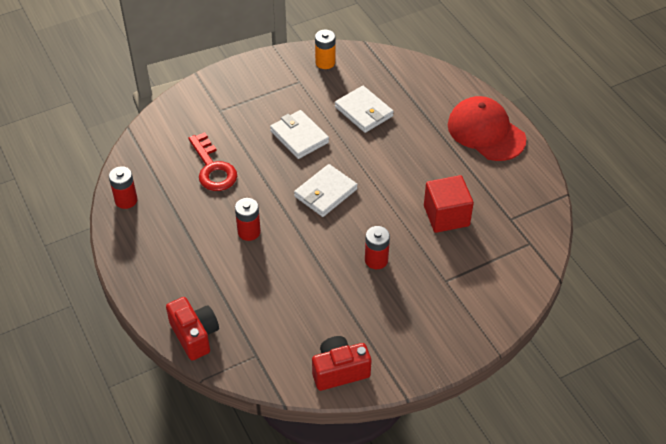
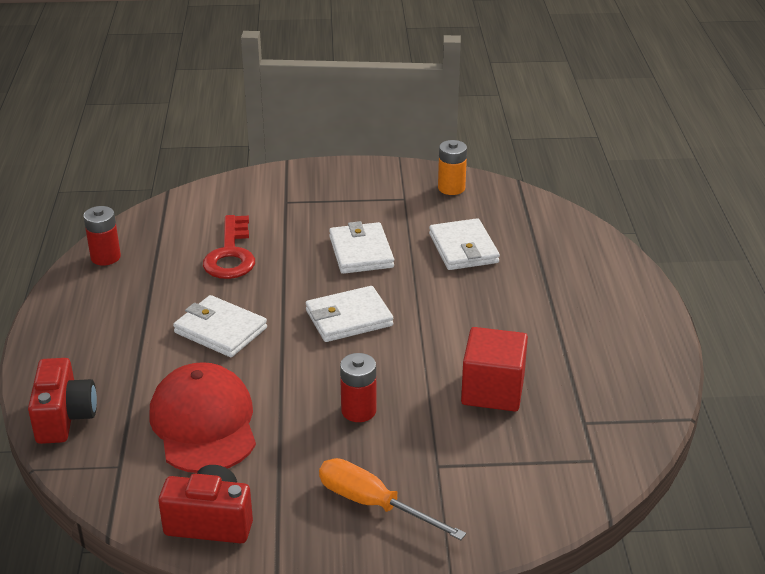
camera: 25 degrees right, 15 degrees down
(249, 232) = (220, 330): red battery -> white wallet
(425, 321) = (373, 504): none -> orange screwdriver
(486, 132) = (616, 313): red cap -> red cap (204, 423)

